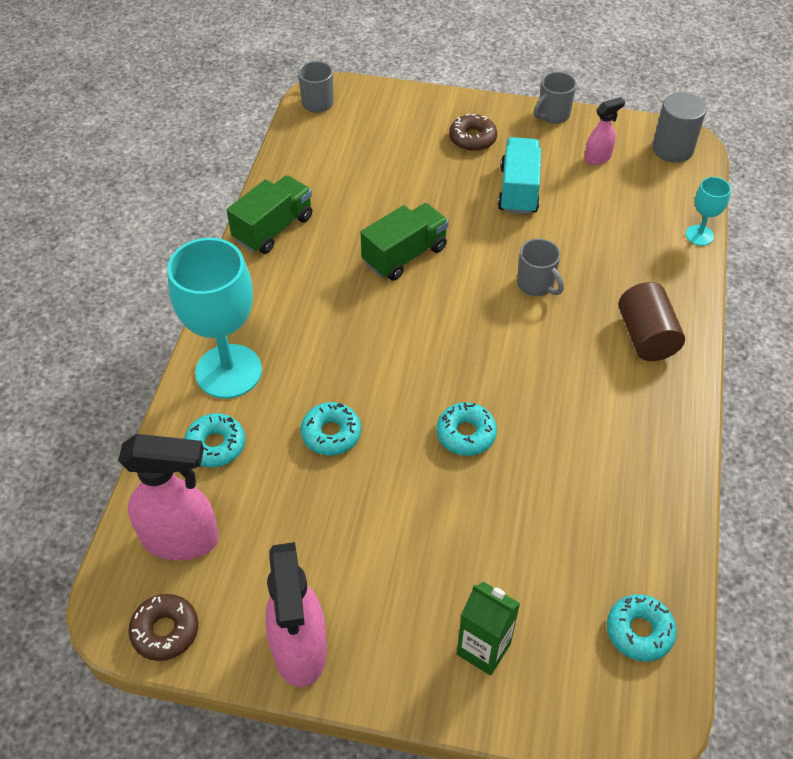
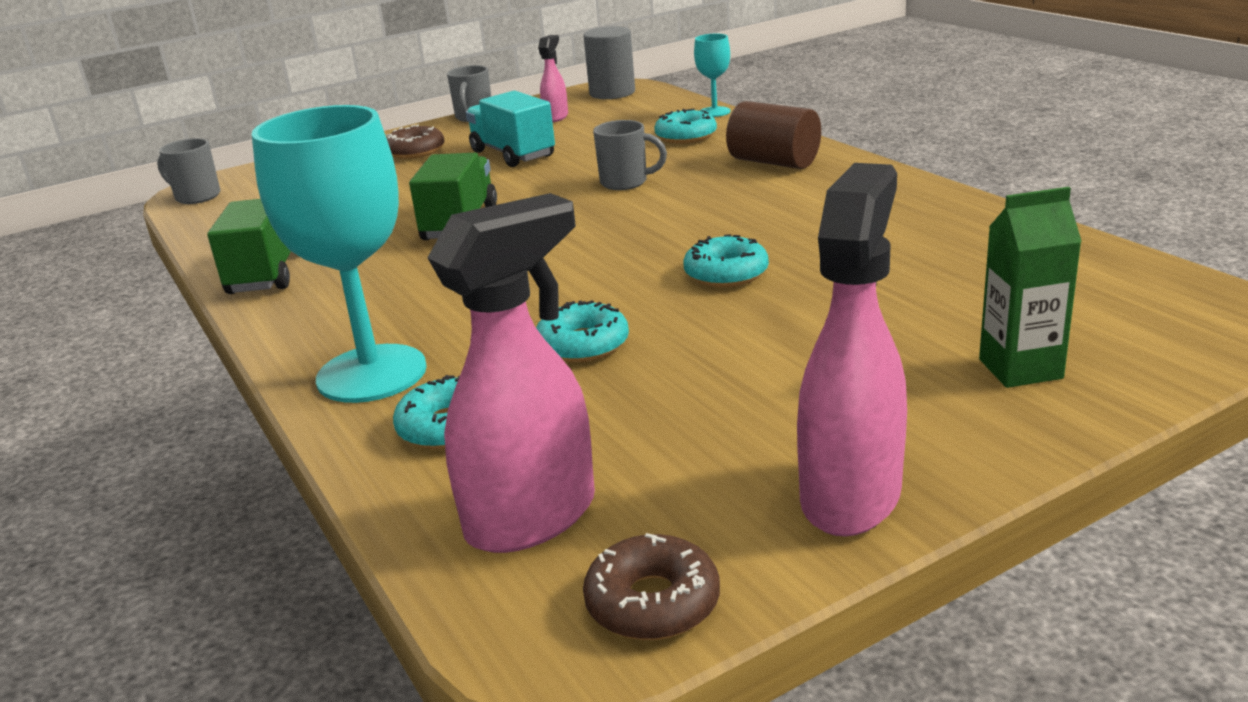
camera: 40 degrees left, 25 degrees down
(300, 650) = (851, 495): pink spray bottle -> pink spray bottle turned 105 degrees counterclockwise
(639, 631) = (1108, 279): turquoise donut -> turquoise donut (686, 136)

